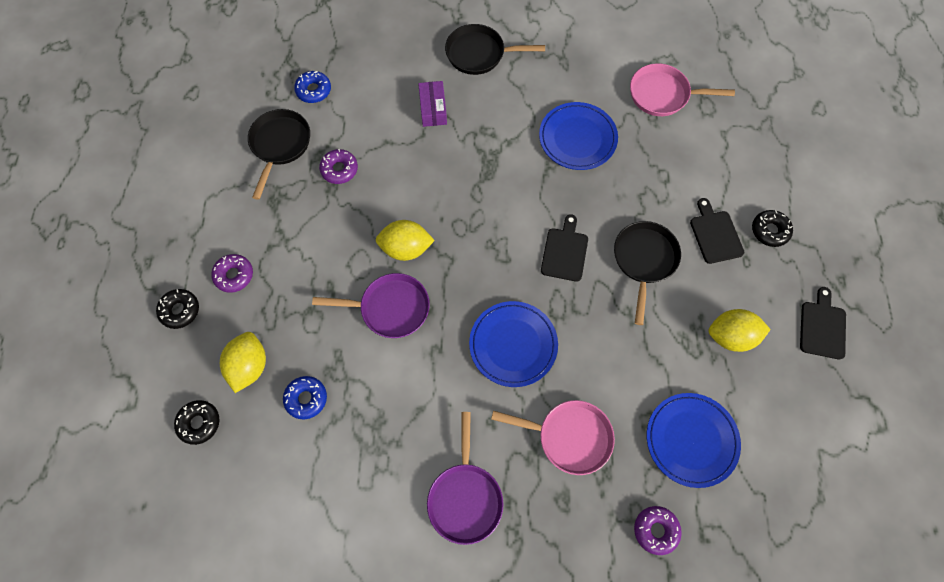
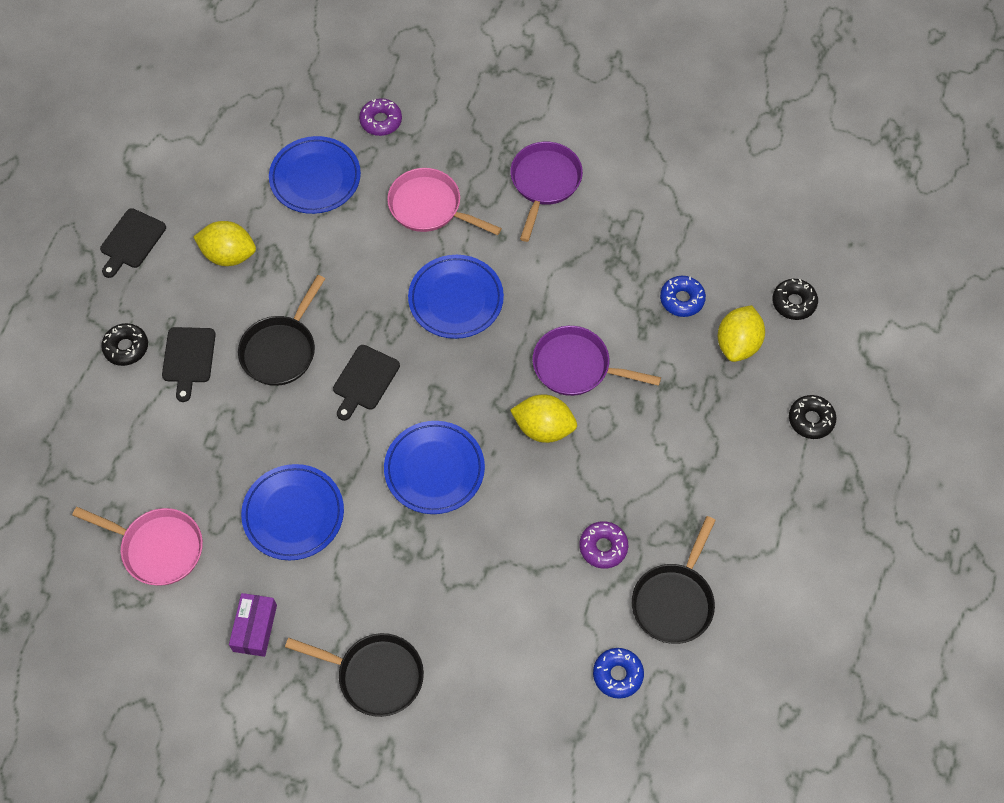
camera: 165 degrees left, 5 degrees down
(234, 275) = (747, 445): purple donut -> none
(433, 109) = (463, 604): purple box -> purple box (255, 628)
(483, 195) = (434, 469): none -> blue plate

